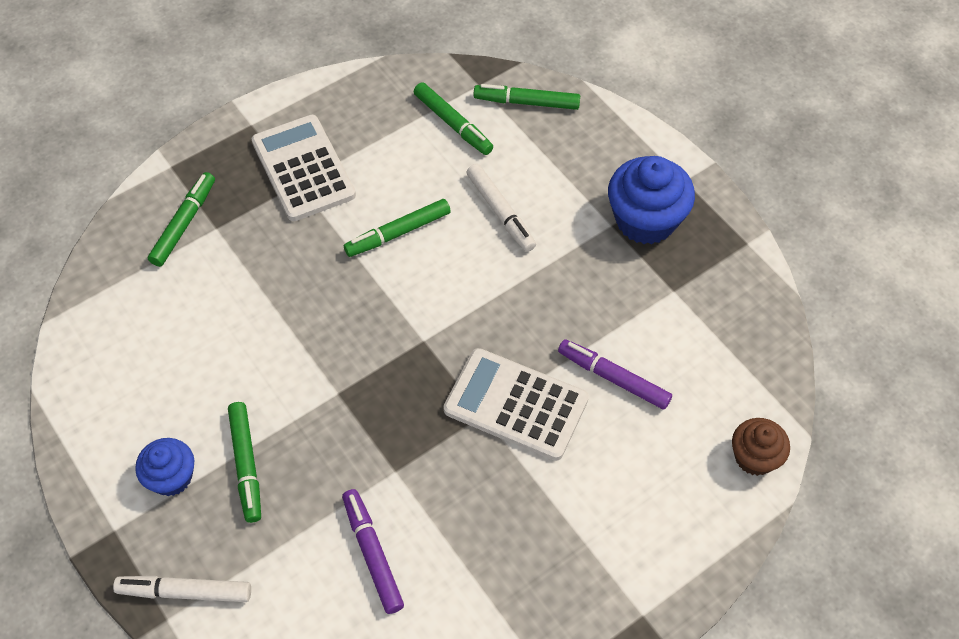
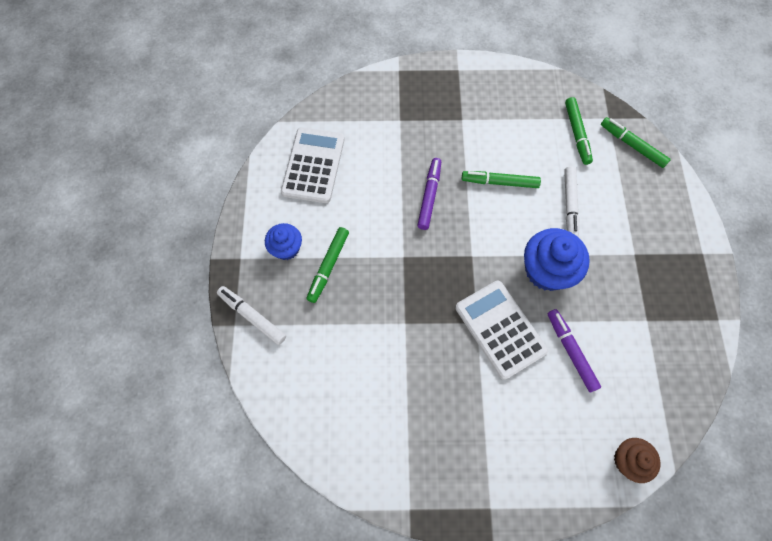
camera: 35 degrees right, 10 degrees up
(184, 223) = (384, 107): green marker -> none
(303, 168) = (470, 112): white calculator -> white calculator (313, 165)
(372, 554) = (361, 363): purple marker -> purple marker (429, 196)
(645, 220) = (659, 264): blue cupcake -> blue cupcake (546, 270)

